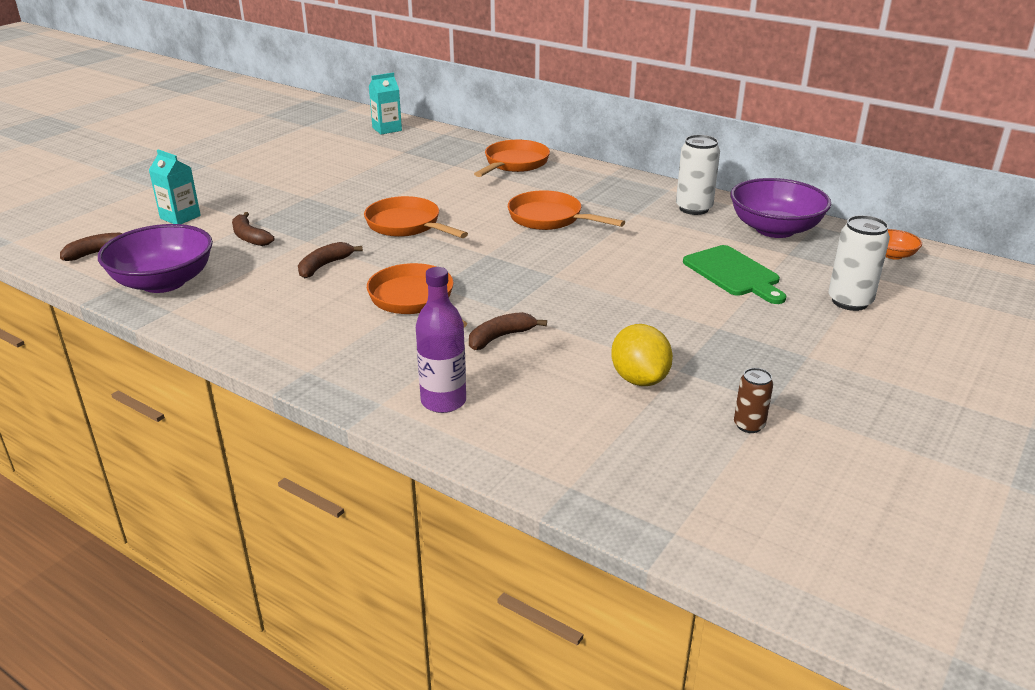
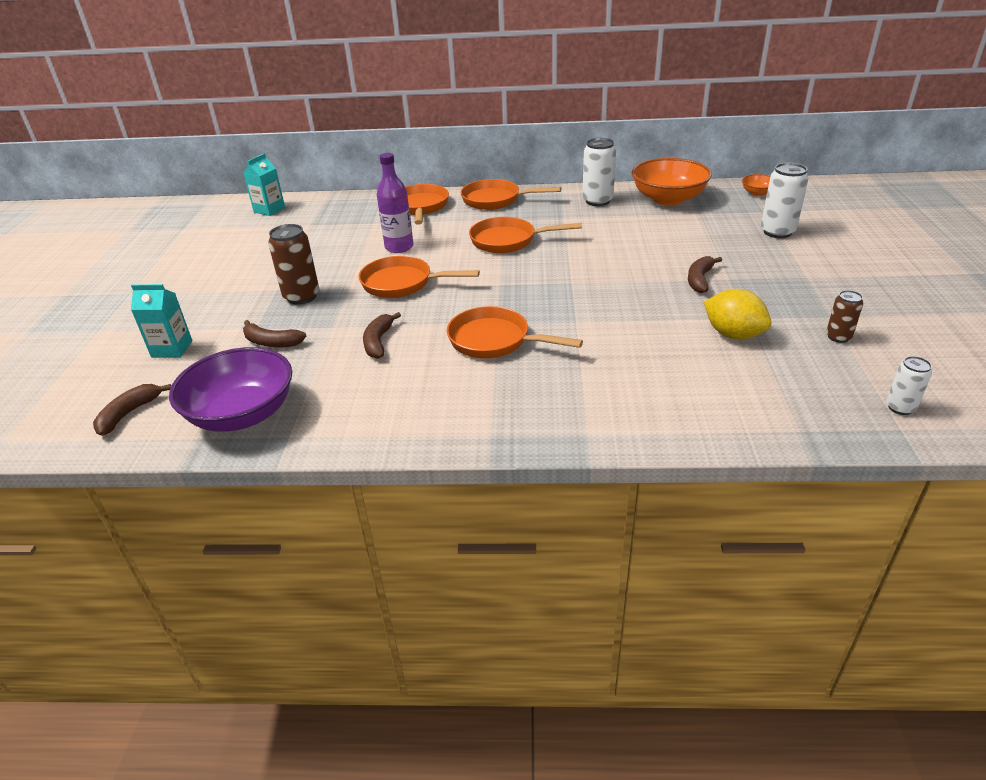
camera: 30 degrees left, 5 degrees up
(317, 209) = (301, 297): none -> brown can
(443, 401) = (630, 410): purple bottle -> purple bottle (399, 247)
(500, 337) = (600, 343): brown banana -> brown banana (700, 280)
(592, 177) = (495, 200): none -> orange pan
(708, 514) = (900, 407): none -> white can
(734, 273) = (686, 238): green cutting board -> none
(775, 229) = (668, 199): purple bowl -> orange bowl

